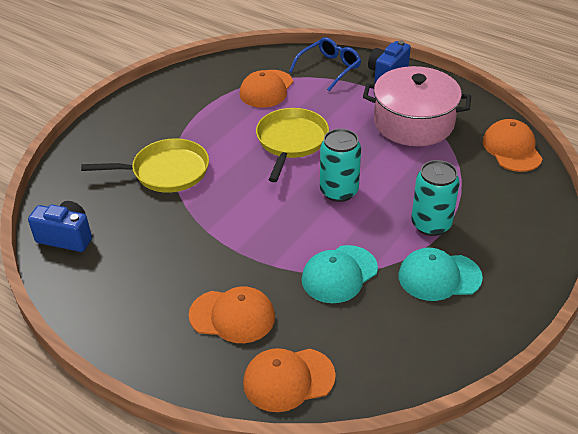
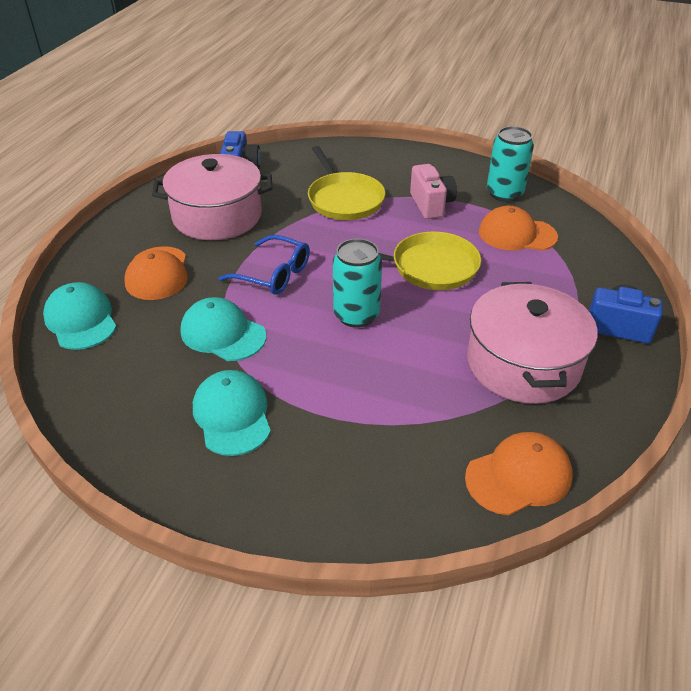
camera: 75 degrees right, 0 degrees up
(149, 263) = (217, 216): none -> pink pot
(203, 122) = (431, 205): none -> pink camera
(288, 379) = (81, 320): orange cap -> turquoise cap
(329, 68) = (594, 274): blue glasses -> blue glasses (274, 274)
(431, 224) = (322, 399): turquoise can -> turquoise can (504, 193)

